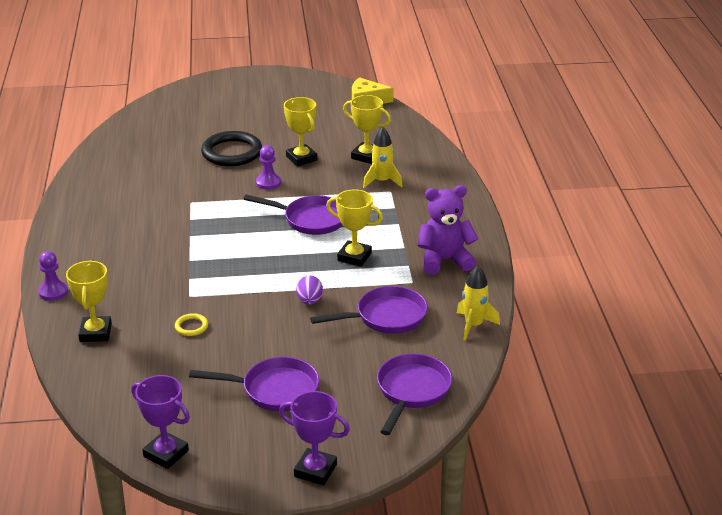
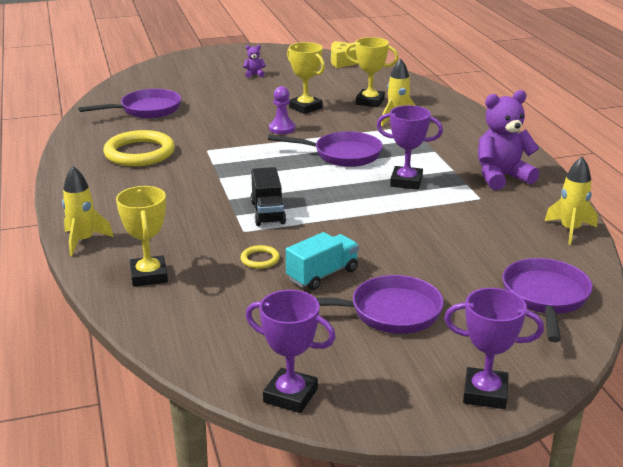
camera: 10 degrees left, 5 degrees down
(53, 292) = (83, 241): purple pawn -> yellow rocket
(129, 200) = (139, 153): none -> yellow ring
(217, 278) = (268, 212): none -> black truck
(232, 152) = (231, 108): black ring -> none
(237, 348) = (322, 275): none -> turquoise truck
(270, 111) = (254, 75): none -> purple teddy bear
(309, 301) = (380, 224): purple egg -> none
(354, 257) = (406, 182): yellow trophy -> purple trophy
(386, 317) = (472, 231): purple pan -> purple pan (146, 110)

